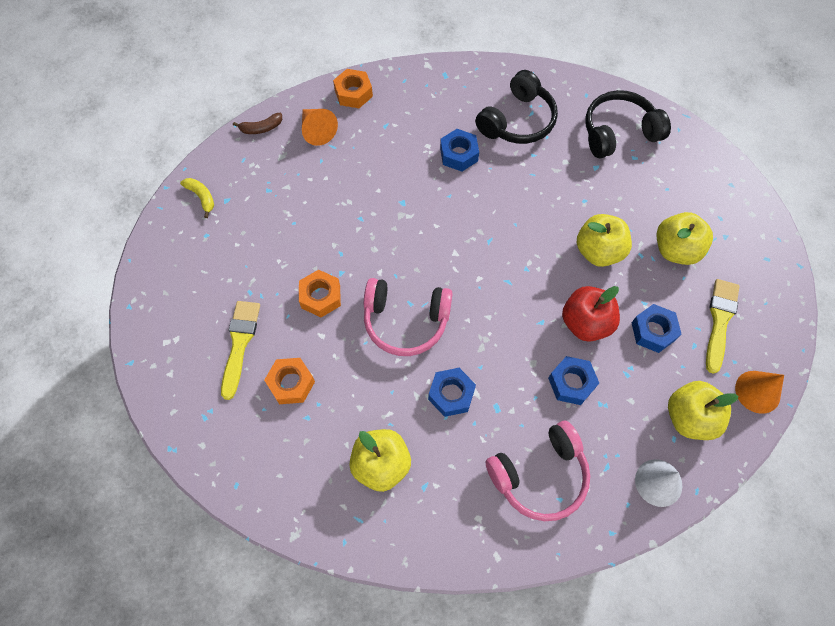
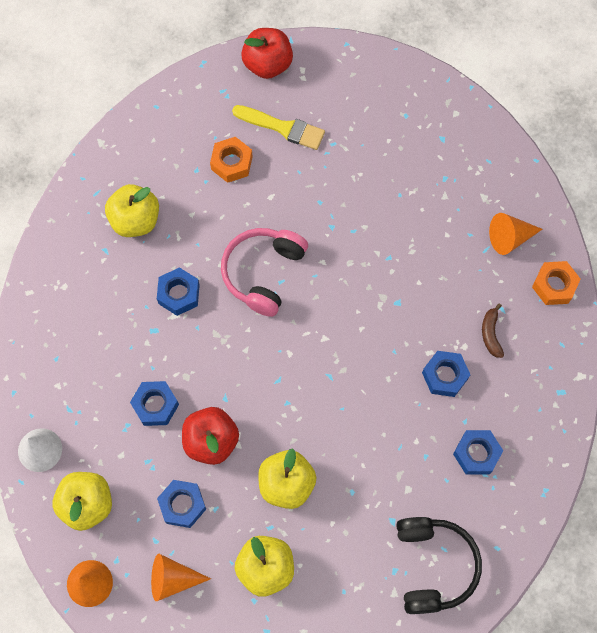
camera: 105 degrees right, 5 degrees up
(164, 378) = (267, 64): none -> red apple
(201, 197) = (451, 117): yellow banana -> none
(261, 128) = (525, 184): brown banana -> brown banana (491, 334)
(320, 296) = (310, 203): orange nut -> none
(517, 121) = (476, 454): black headphones -> blue nut
(539, 475) = (82, 348): pink headphones -> none
(719, 321) = (173, 579): yellow brush -> orange cone

